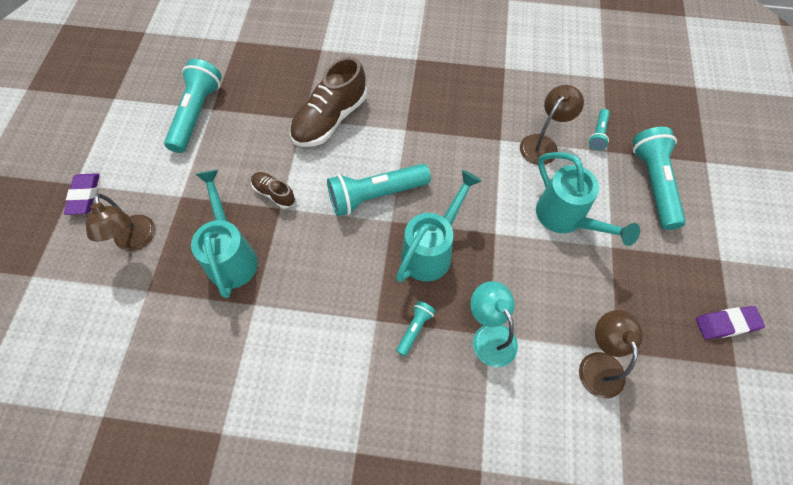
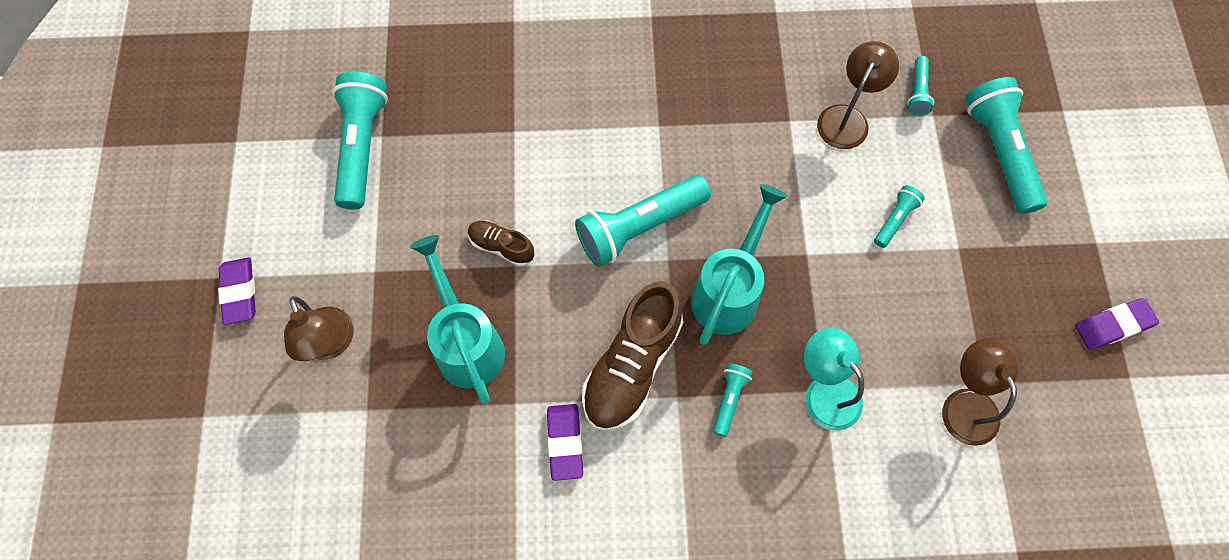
camera: 10 degrees left, 5 degrees up
(284, 340) = (565, 442): none -> purple eraser
(330, 119) = (551, 126): brown shoe -> brown shoe (632, 366)
(566, 219) = (895, 220): turquoise watering can -> turquoise flashlight

